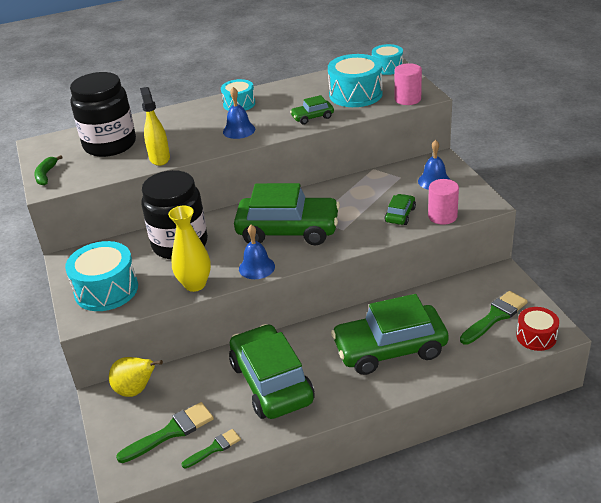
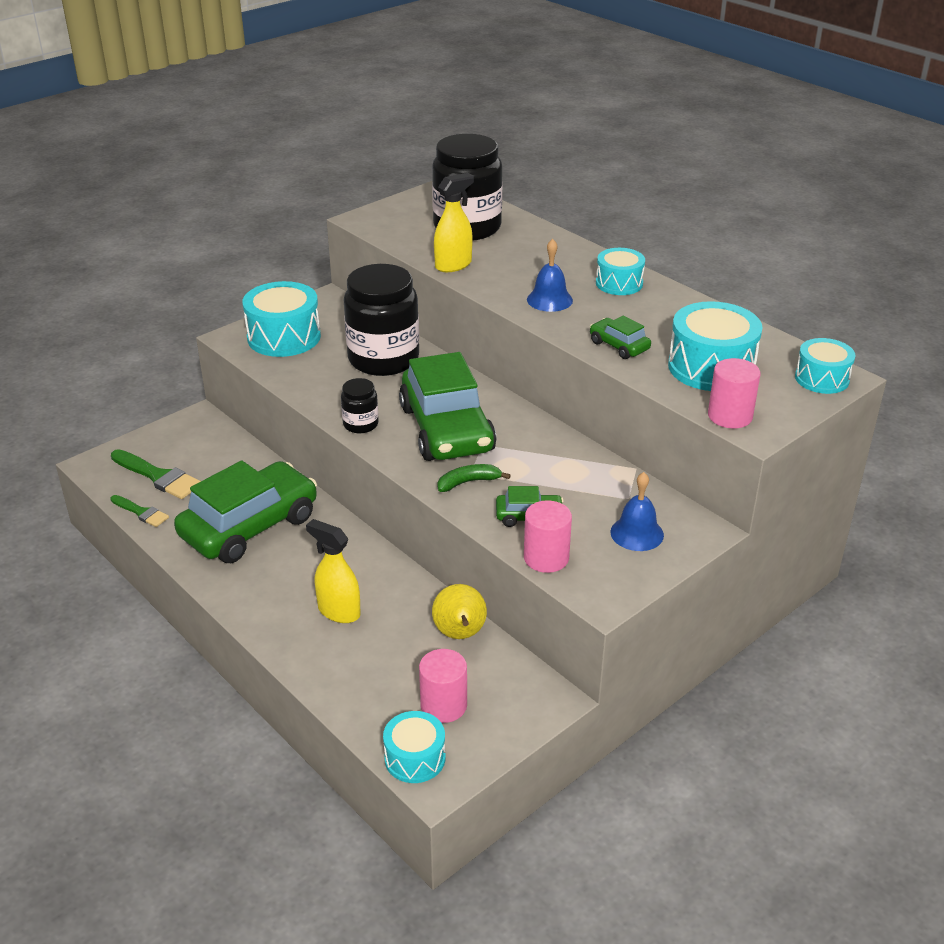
camera: 65 degrees right, 0 degrees up
(46, 175) = (385, 211): green banana -> green banana (468, 482)
(136, 390) = (212, 435): yellow pear -> yellow pear (460, 634)
(195, 284) = (312, 390): yellow vase -> none
(256, 267) = (360, 424): blue bell -> black jar
(389, 349) = (338, 611): green car -> yellow spray bottle
(495, 316) = (443, 705): green brush -> pink cylinder
(536, 337) = (415, 758): red drum -> turquoise drum

